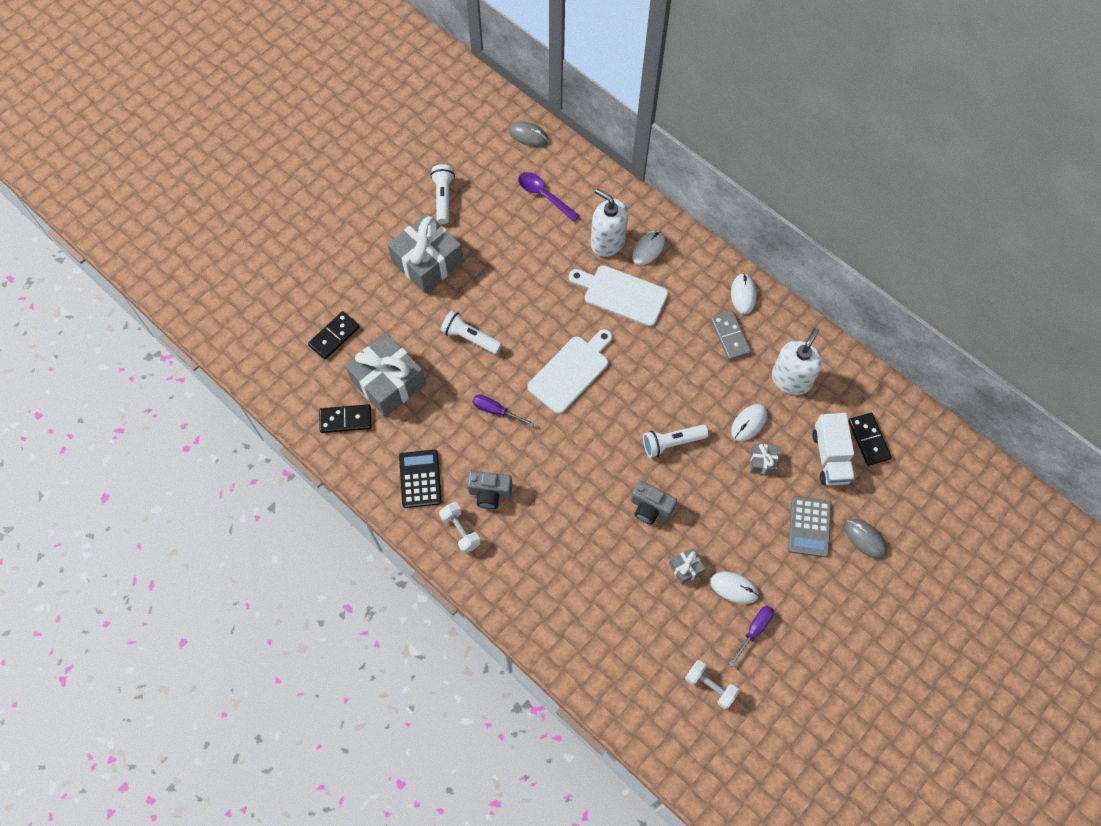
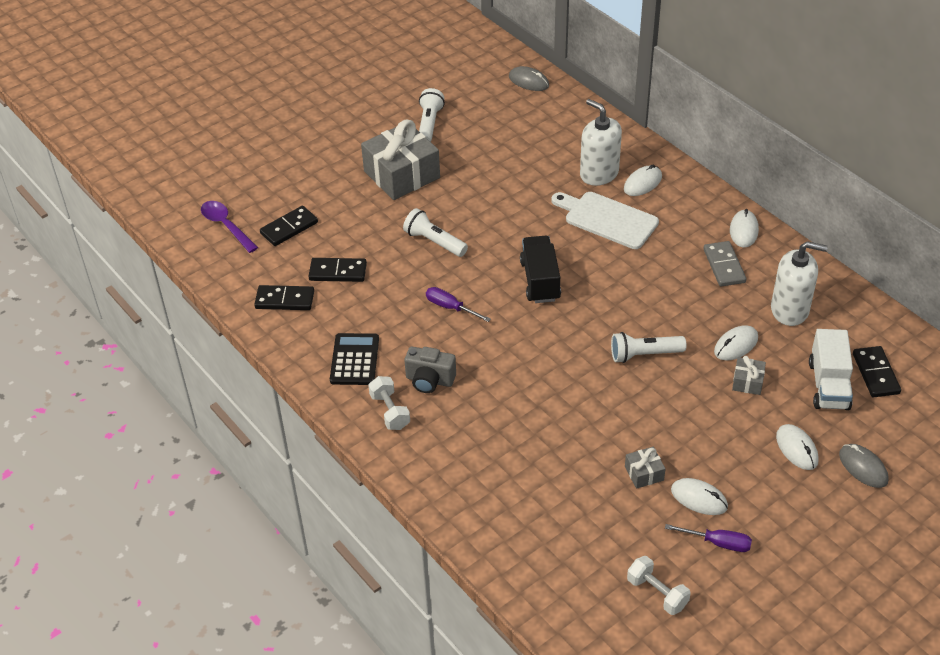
camera: 10 degrees right, 20 degrees down
(388, 382) = (338, 272): grey gift -> black domino
(544, 195) = (537, 130): purple spoon -> purple spoon (226, 226)
(571, 372) = (540, 281): white cutting board -> black truck
(650, 508) = (610, 412): grey camera -> none
(754, 630) = (718, 543): purple screwdriver -> purple screwdriver turned 60 degrees clockwise
(791, 379) = (790, 310): white soap dispenser -> white soap dispenser turned 60 degrees clockwise
(809, 527) = (796, 449): grey calculator -> white mouse

